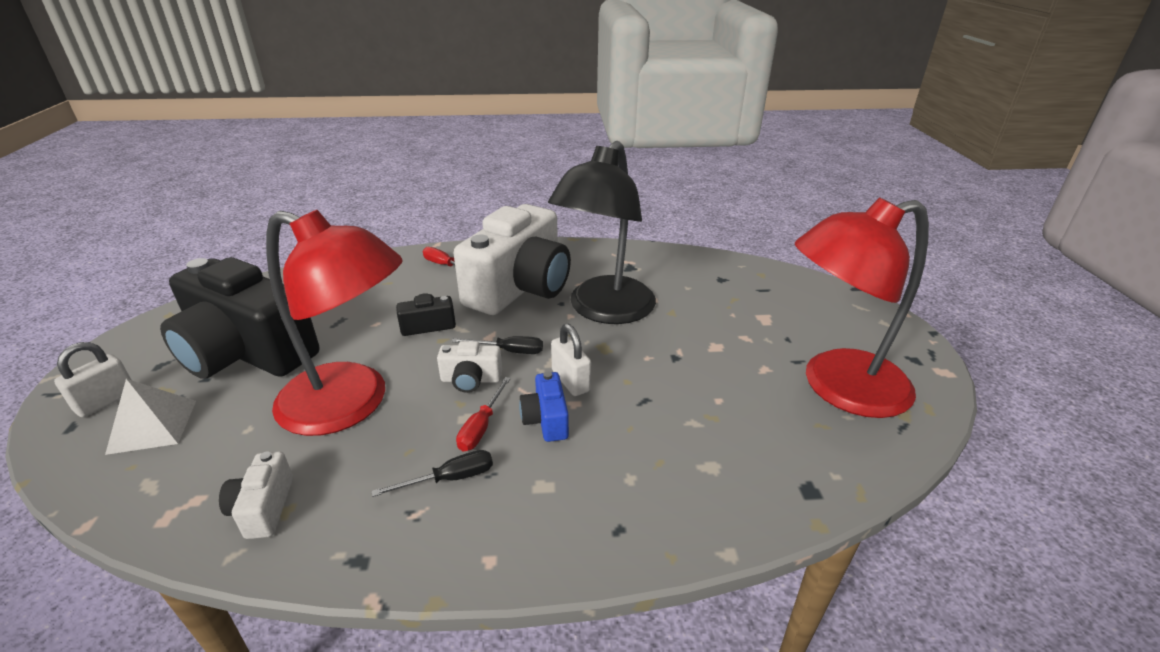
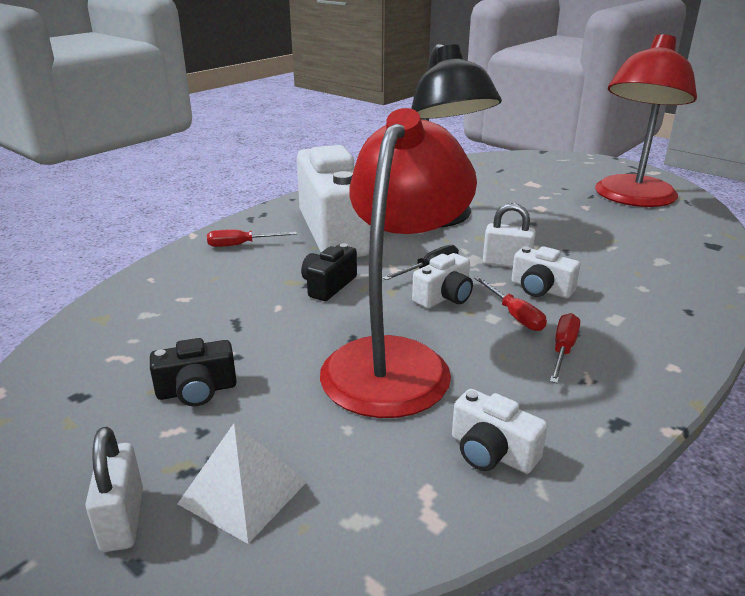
camera: 45 degrees left, 5 degrees down
(247, 352) = (197, 390): black camera -> black camera, size x0.41
(351, 404) = (395, 360): red lamp -> red lamp turned 45 degrees counterclockwise
(450, 479) = (563, 350): black screwdriver -> red screwdriver
(546, 419) = (540, 289): blue camera -> white camera

